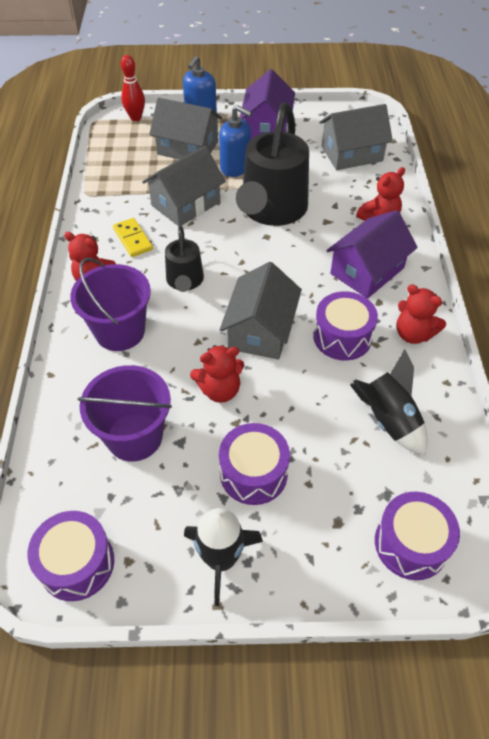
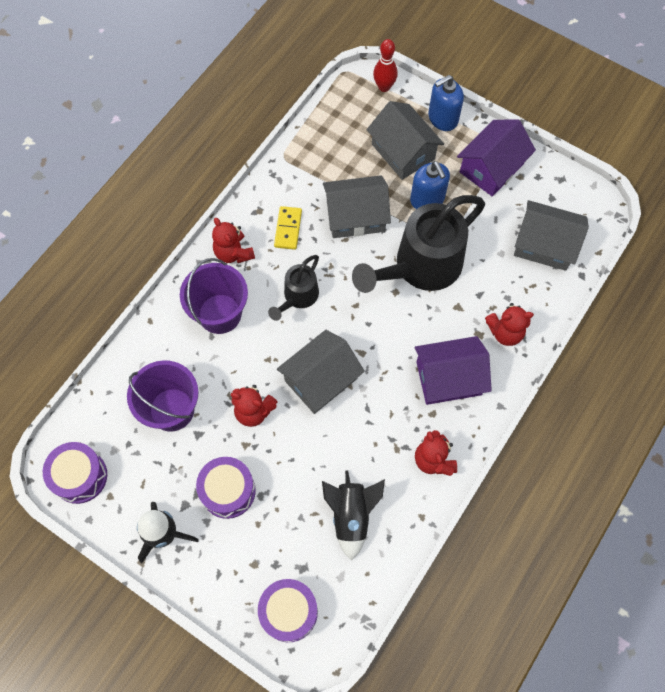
camera: 35 degrees right, 15 degrees up
(342, 337) = (377, 426): purple drum -> none

